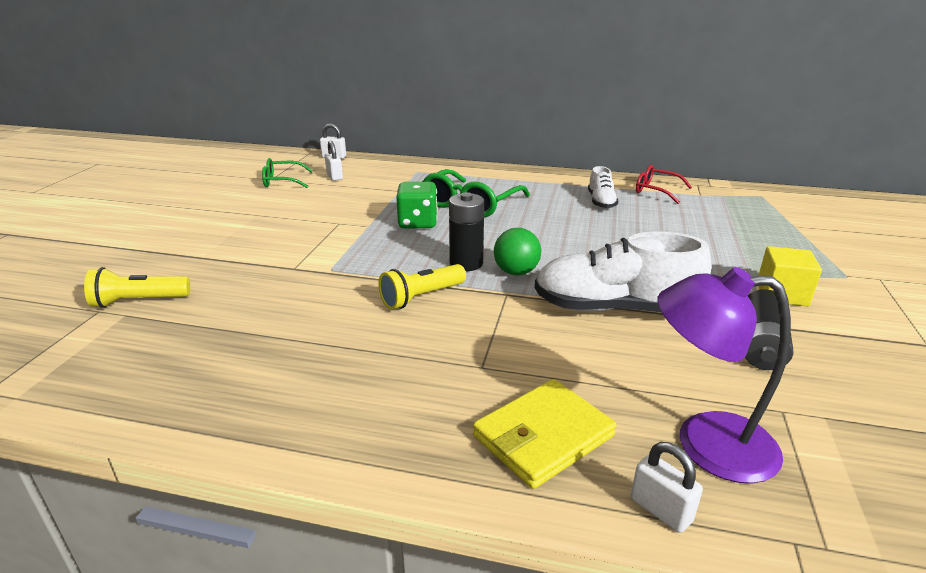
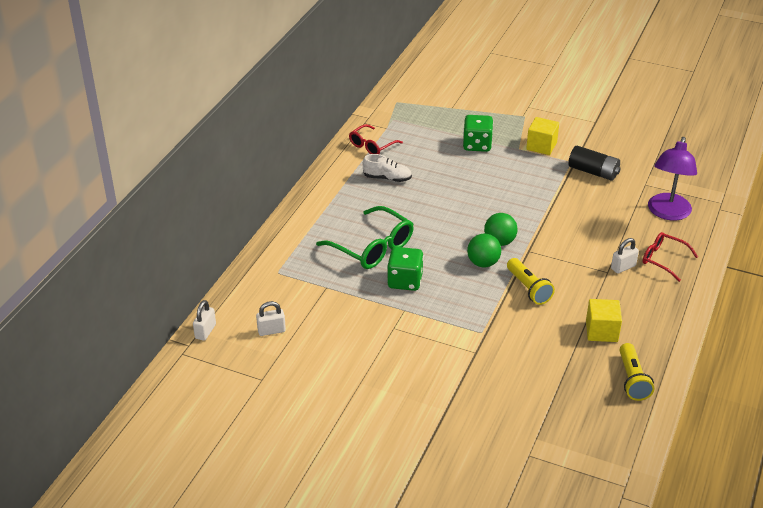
camera: 80 degrees left, 10 degrees up
(139, 301) = (517, 434): yellow flashlight -> yellow flashlight (632, 380)
(282, 181) = (272, 370): green glasses -> none
(330, 363) = (601, 331): none -> yellow cube
(466, 263) = (483, 263): black battery -> green ball
(543, 436) = (663, 260): yellow wallet -> red glasses
(614, 308) = (551, 211): white shoe -> none
(661, 510) = (706, 236): white padlock -> white padlock (623, 267)
(726, 246) = (477, 145): none -> green dice

